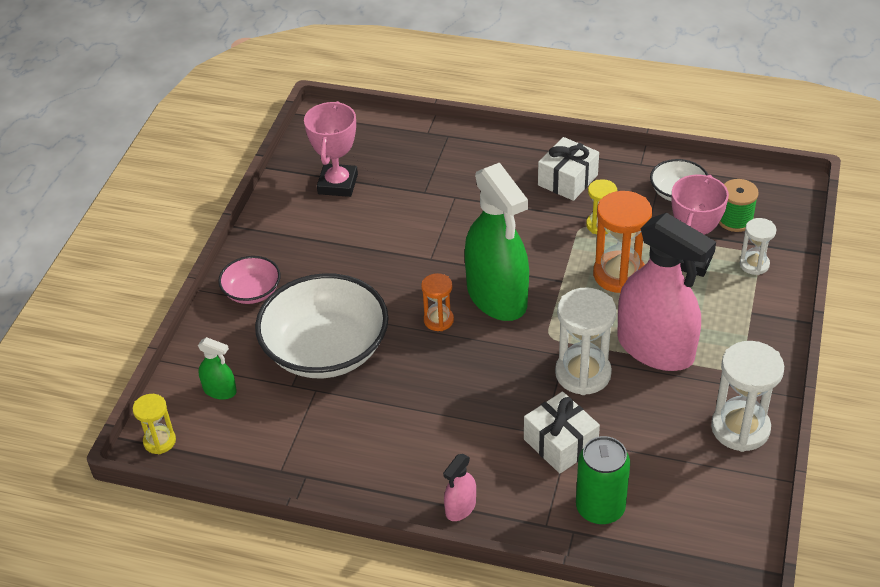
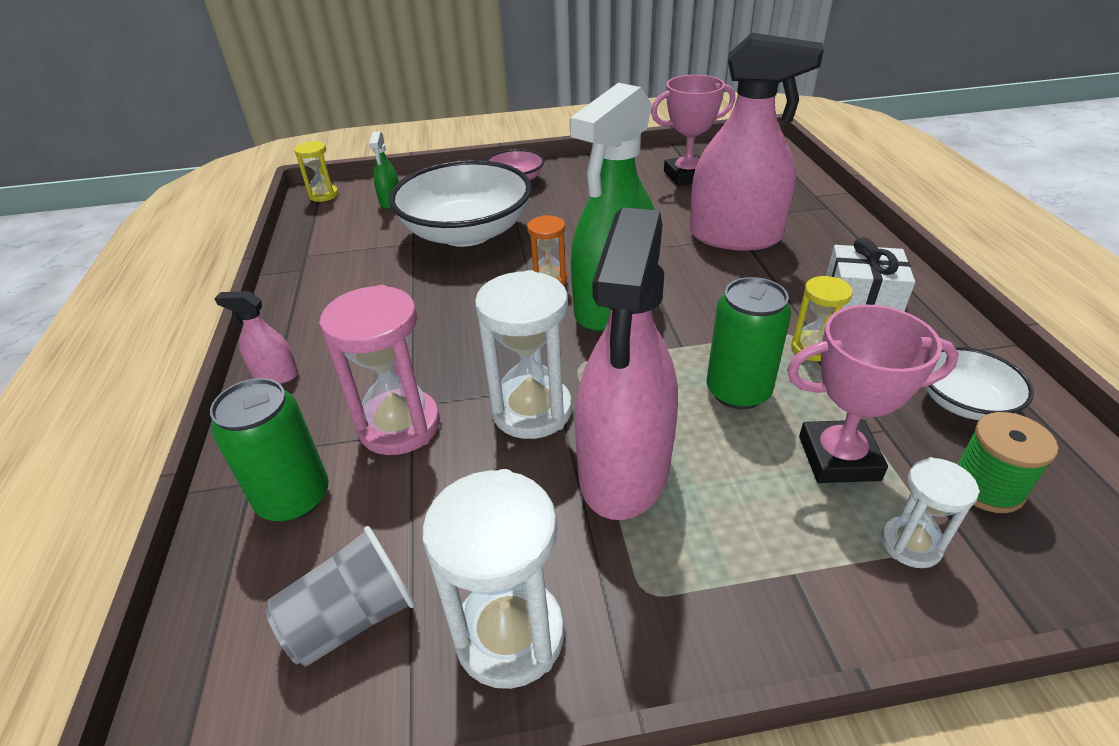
camera: 65 degrees right, 5 degrees down
(452, 200) = (735, 236): none -> pink spray bottle
(560, 443) = (399, 426): white gift -> pink hourglass
(619, 274) = (738, 391): orange hourglass -> green can
(703, 491) = (352, 618): none -> grey cup

